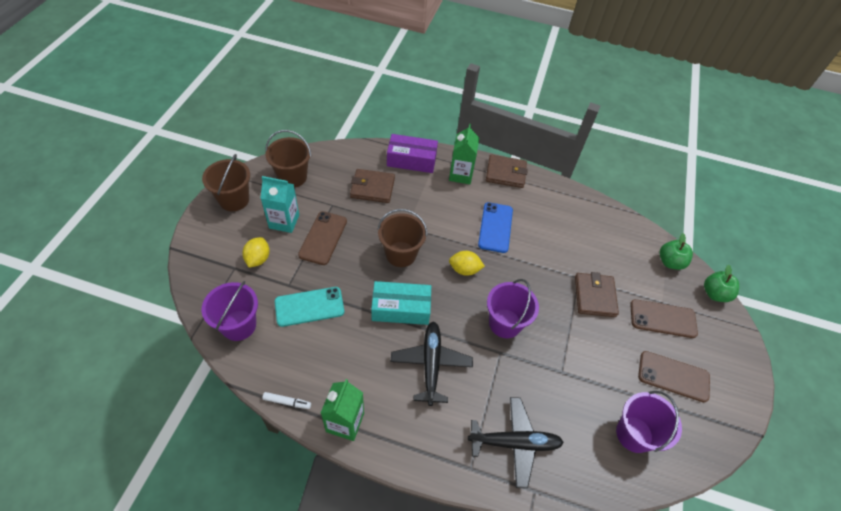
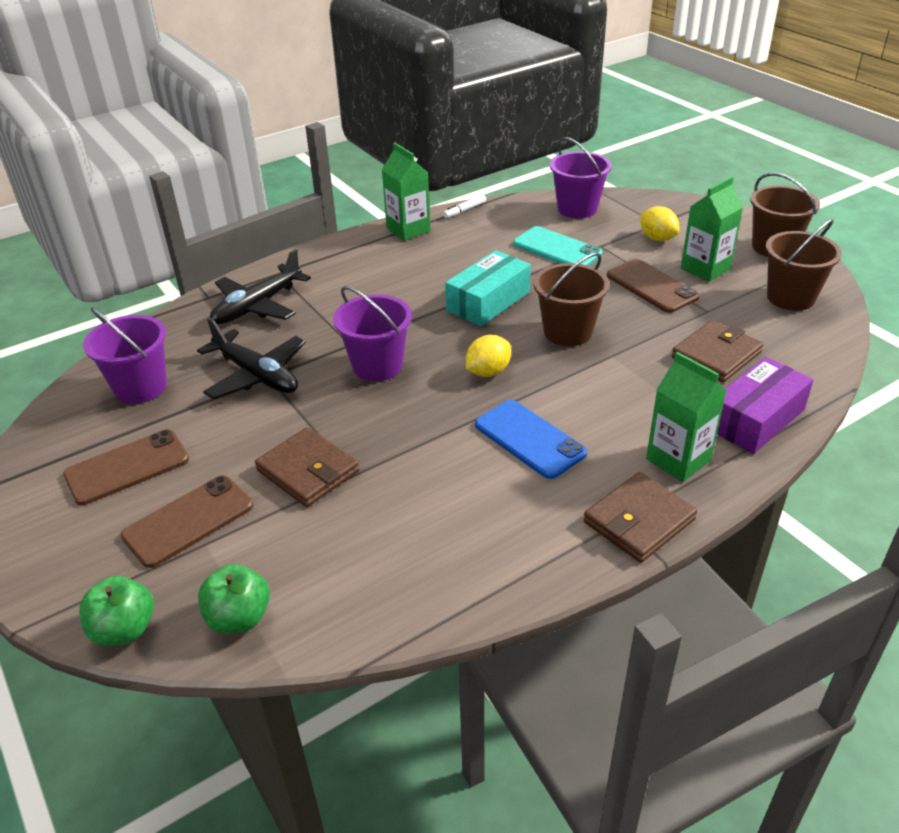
camera: 135 degrees right, 15 degrees down
(284, 221) = (705, 269): turquoise carton -> green carton
(309, 306) = (557, 249): turquoise phone -> turquoise phone turned 75 degrees counterclockwise
(431, 364) = (399, 293): black plane -> black plane (256, 375)

